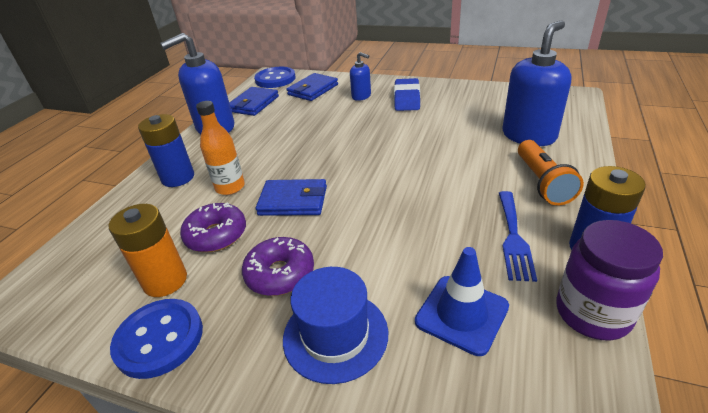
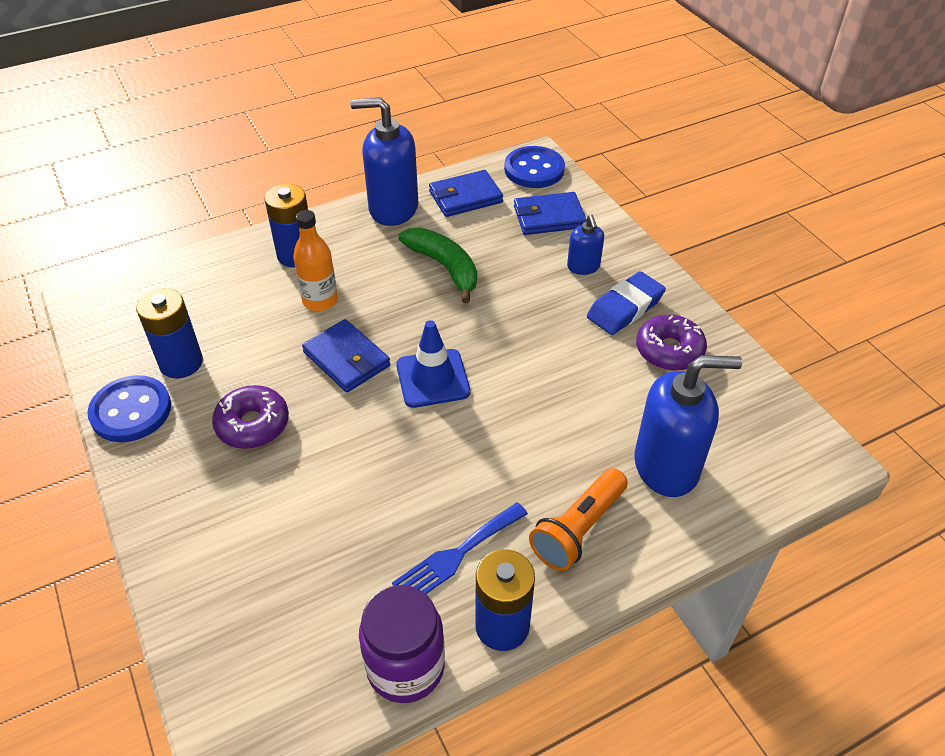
camera: 40 degrees right, 10 degrees up
(165, 281) = (181, 363): orange battery -> blue battery
(216, 235) = (255, 347): purple donut -> purple donut (669, 350)
(288, 133) = (444, 267): none -> green banana
(335, 335) = (224, 508): blue hat -> none
(461, 314) = (319, 574): blue traffic cone -> blue traffic cone (433, 378)

